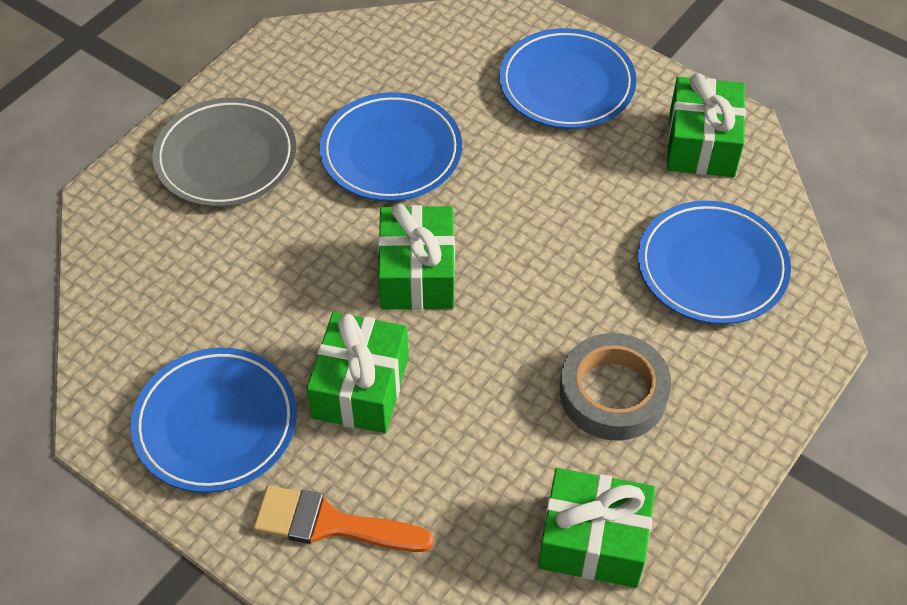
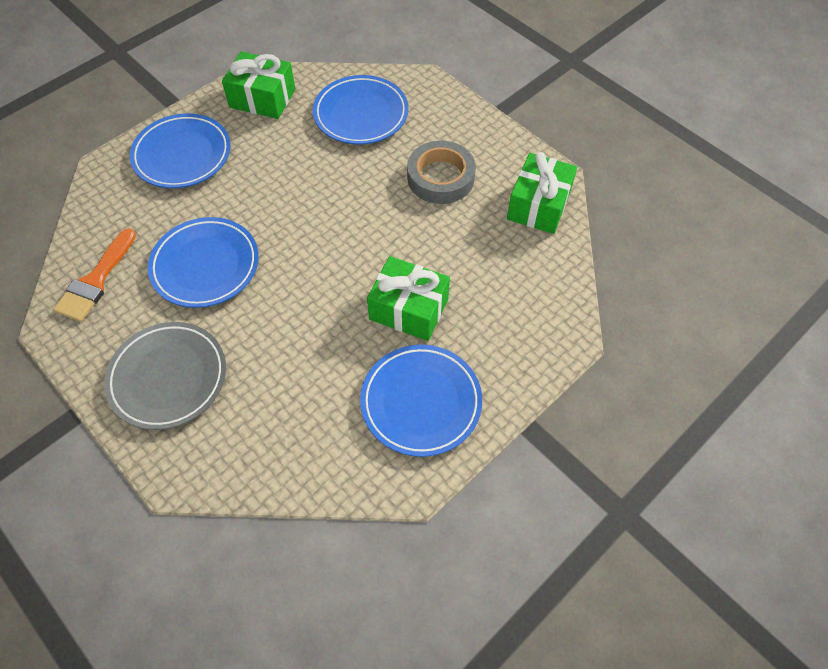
camera: 80 degrees left, 5 degrees up
(330, 523) = (510, 338): orange brush -> orange brush (95, 281)
(417, 274) = (322, 264): green gift -> none

